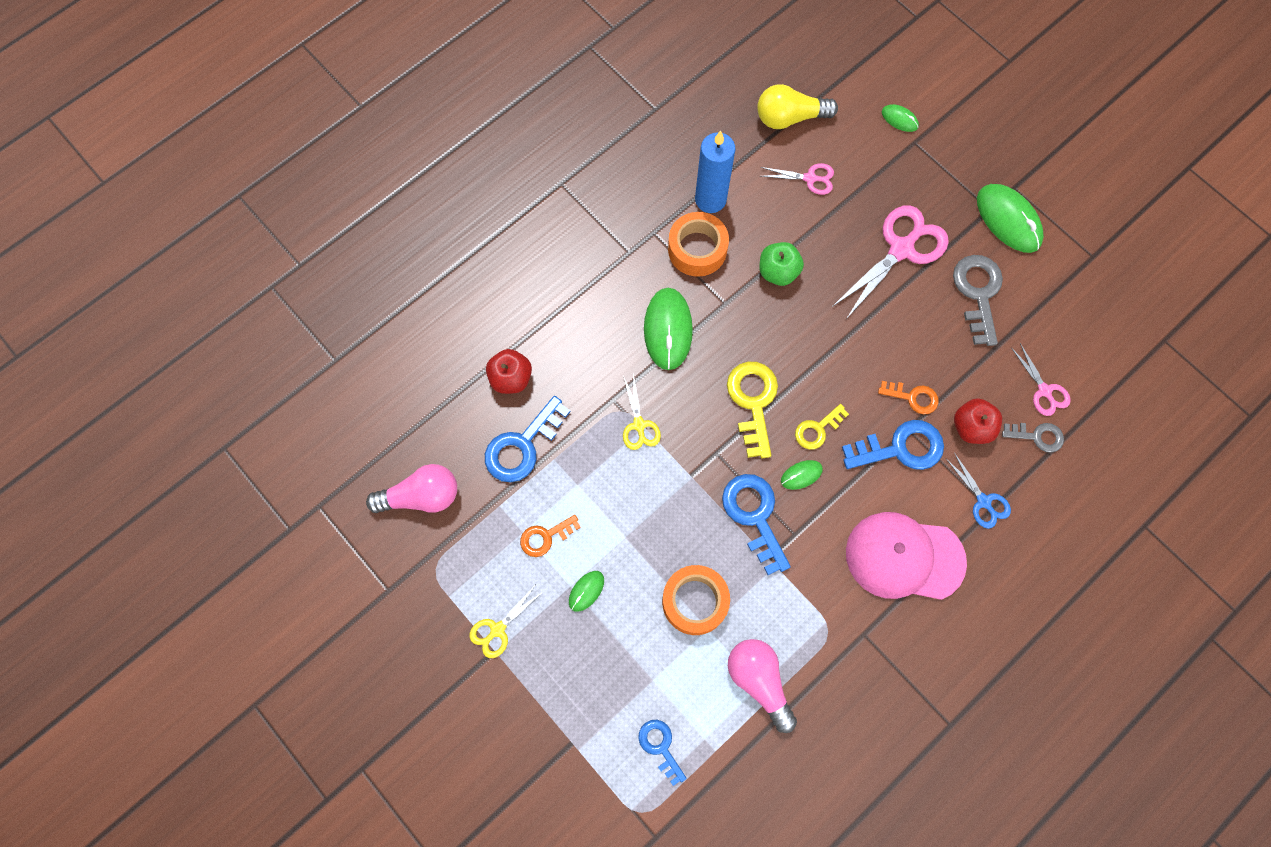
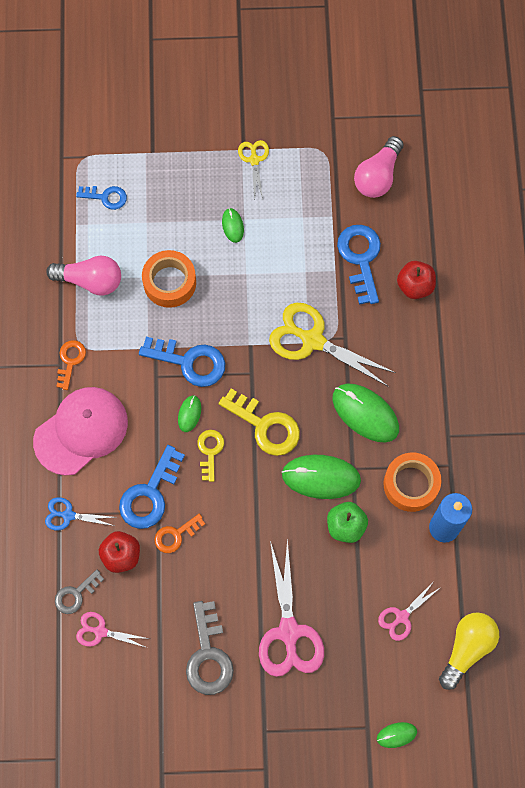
camera: 130 degrees right, 0 degrees up
(545, 537) = (287, 228): orange key -> orange key (70, 361)
(639, 425) = (312, 340): yellow scissors -> yellow scissors, size x1.89
(978, 293) = (208, 655): grey key -> grey key turned 45 degrees clockwise
(1008, 220) = (244, 737): green mouse -> green mouse (321, 477)

